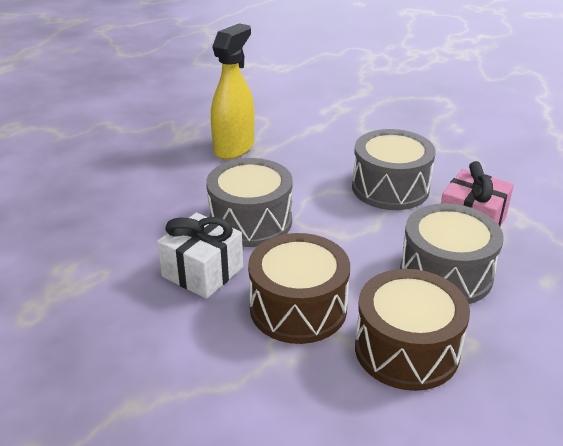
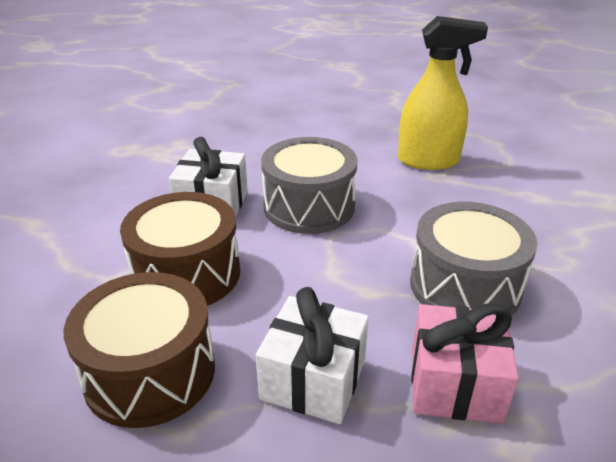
camera: 65 degrees right, 0 degrees up
(446, 274) = (313, 379): grey drum -> white gift

